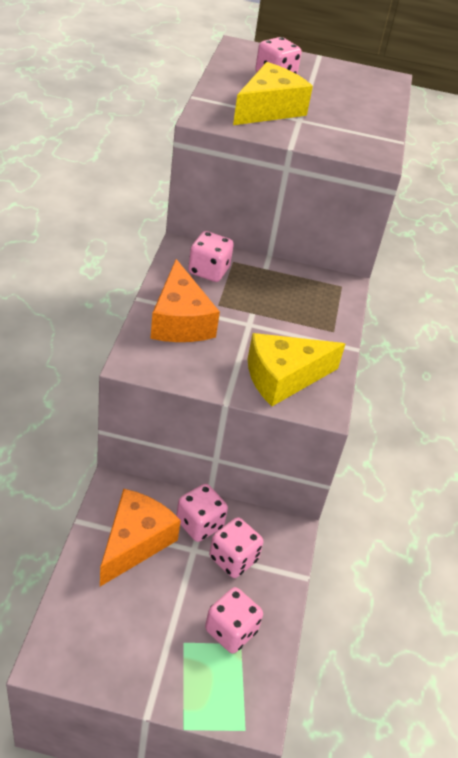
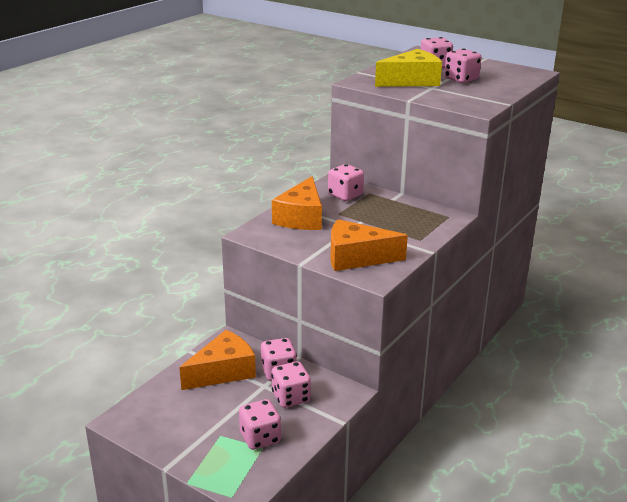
camera: 30 degrees right, 15 degrees down
(283, 377) = (356, 258): yellow cheese -> orange cheese
(321, 100) = (461, 79): none -> pink dice

